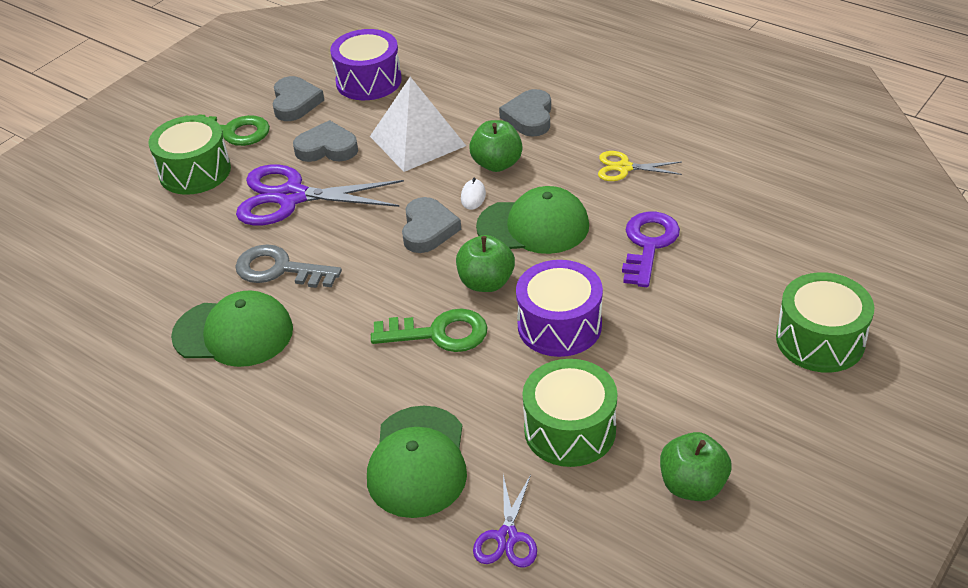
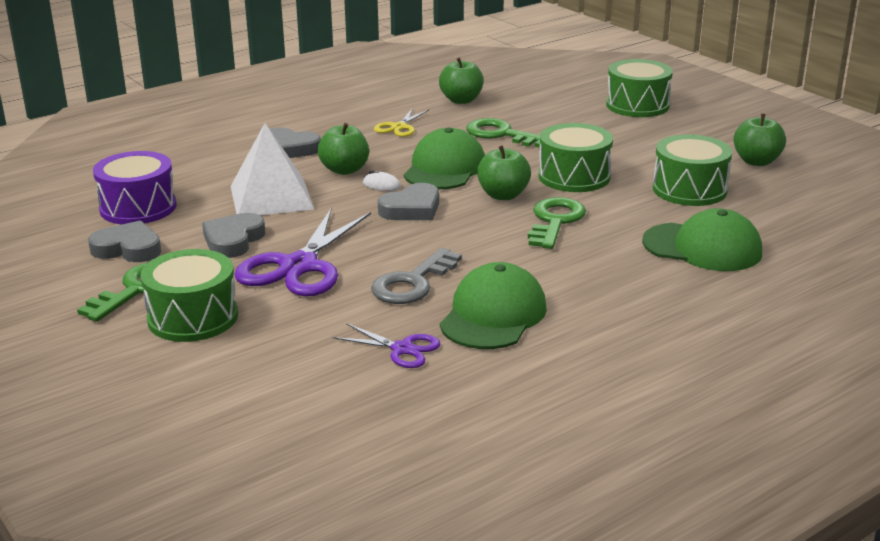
camera: 75 degrees left, 15 degrees down
(428, 229) = (411, 209): grey heart -> grey heart turned 120 degrees clockwise
(507, 537) = (789, 225): purple scissors -> purple scissors (402, 349)
(559, 325) = (574, 177): purple drum -> green drum
(648, 244) = (501, 134): purple key -> green key
(732, 190) = (461, 100): none -> green apple

